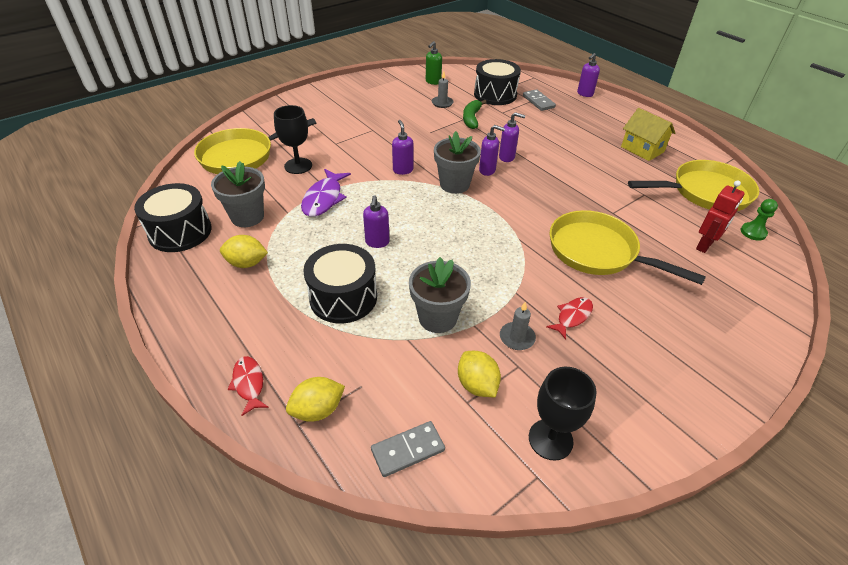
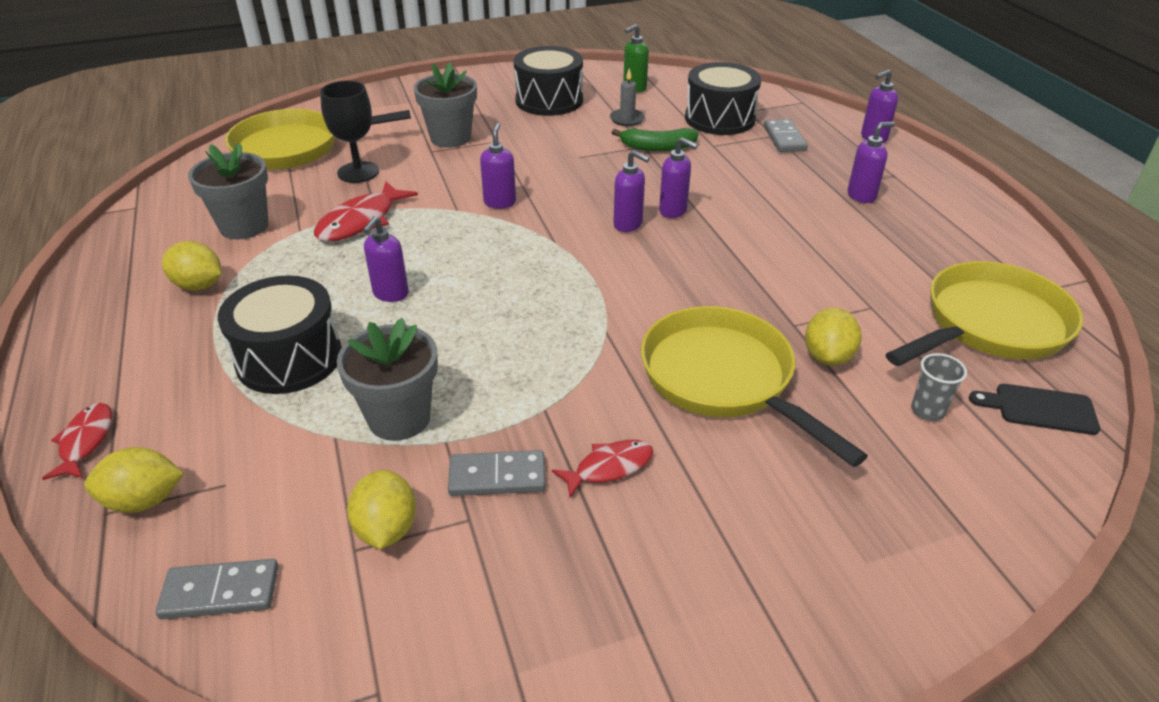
camera: 20 degrees right, 5 degrees down
(180, 232) = (148, 229): black drum -> black drum (549, 100)
(324, 199) = (360, 221): purple fish -> red fish
(454, 184) = (562, 236): grey flower pot -> grey flower pot (450, 138)
(472, 118) = (657, 147): green banana -> green banana turned 120 degrees counterclockwise
(517, 337) = (497, 476): grey candle -> grey domino
(550, 439) = (439, 643): black goblet -> none
(600, 130) = (861, 196): none -> purple soap dispenser
(640, 227) = (828, 356): none -> yellow lemon
(642, 149) = (917, 237): yellow house -> none
(705, 192) = (989, 325): yellow pan -> yellow pan turned 45 degrees counterclockwise
(705, 245) = (927, 410): red robot -> grey cup
(753, 232) = (1040, 409): green pawn -> black cutting board

